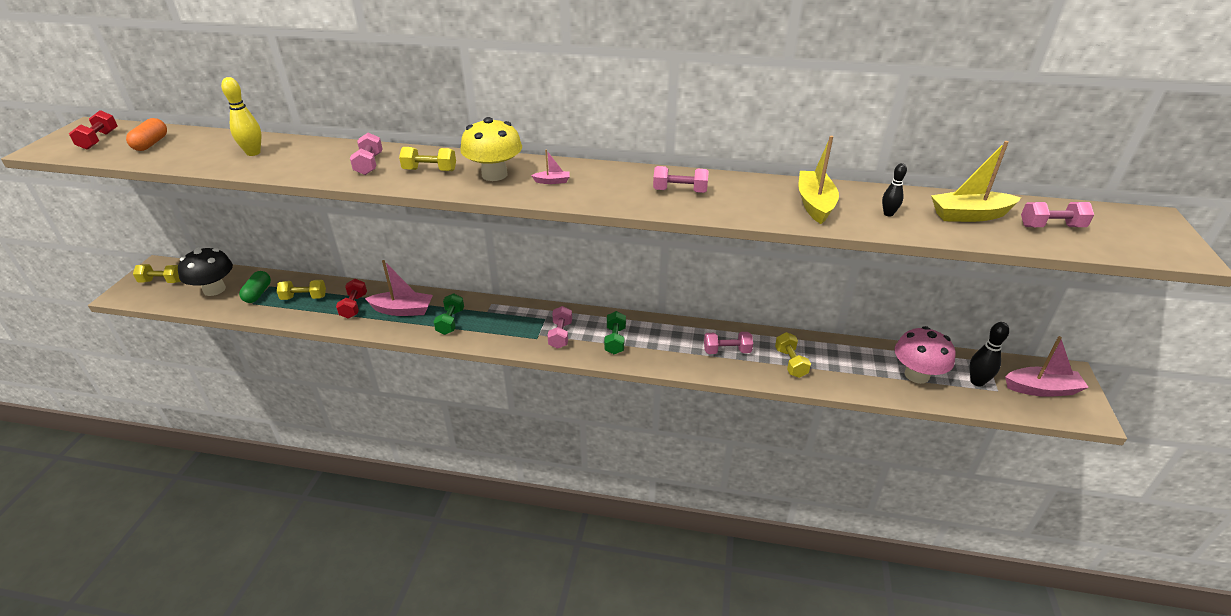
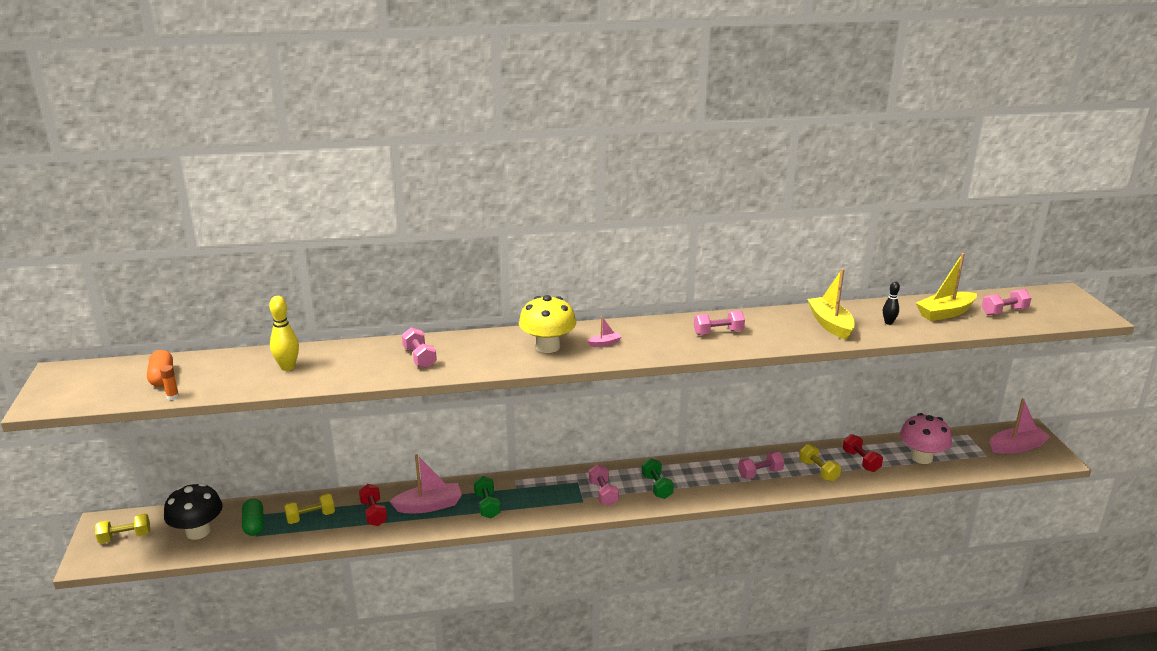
camera: 20 degrees left, 10 degrees down
(99, 140) = (95, 384): red dumbbell -> red dumbbell (861, 461)
(139, 161) = (172, 396): none -> orange glue stick
(430, 170) = (484, 353): yellow dumbbell -> none
(977, 382) = (968, 452): black bowling pin -> none

